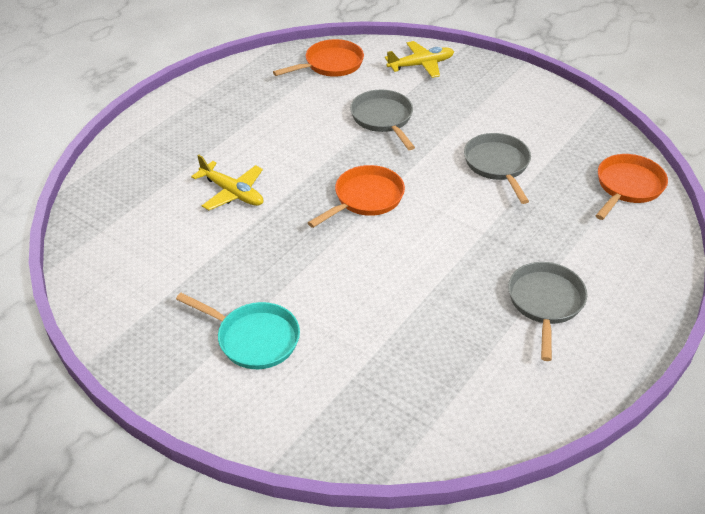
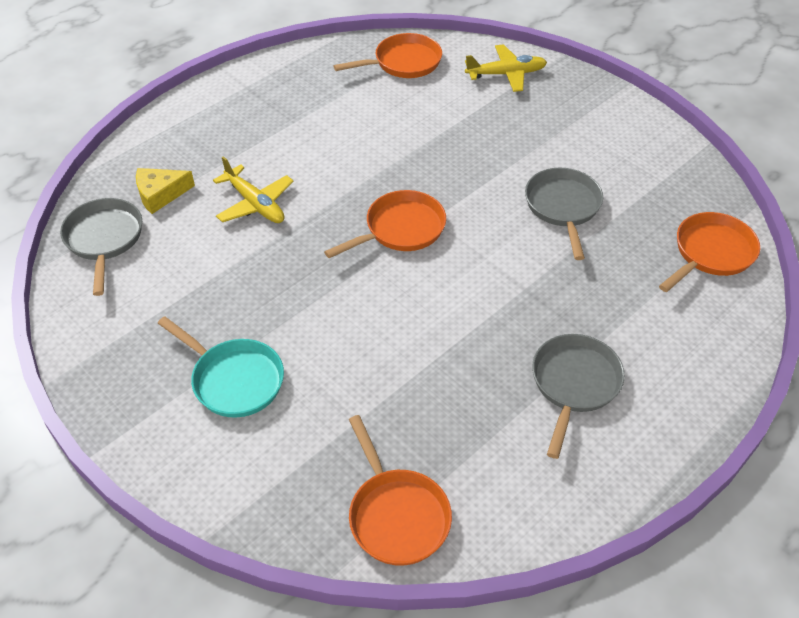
camera: 10 degrees right, 5 degrees up
(144, 195) = (160, 194): none -> yellow cheese
(383, 119) = (446, 135): grey pan -> grey pan (104, 239)
(426, 427) = (396, 515): none -> orange pan

